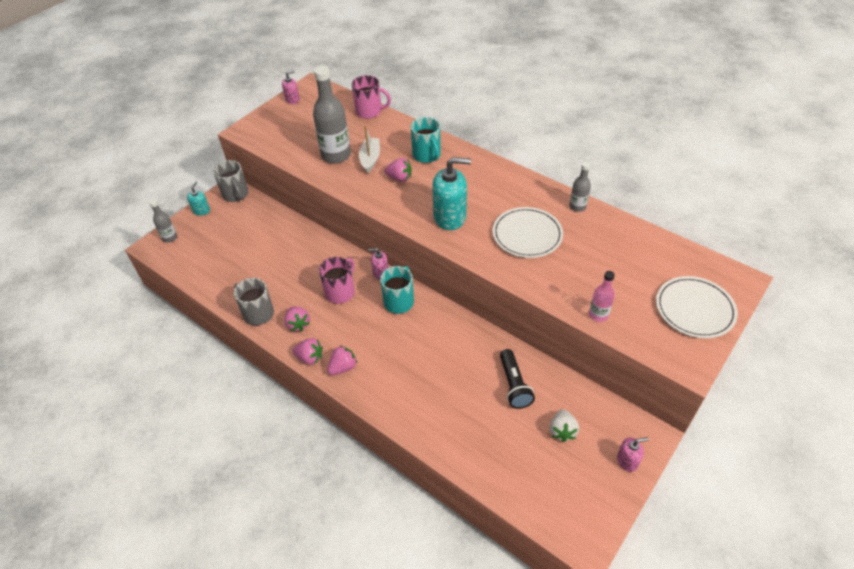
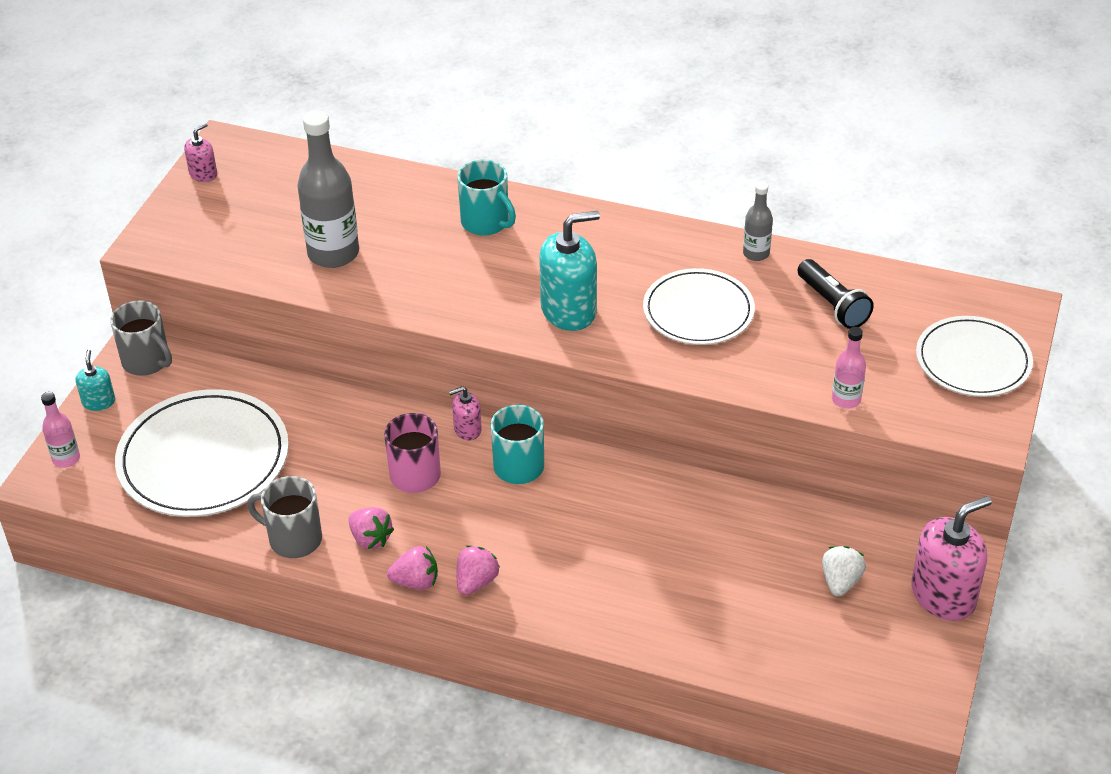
camera: 20 degrees left, 5 degrees down
(170, 238) = (66, 459): grey bottle -> pink bottle
(236, 254) = (203, 458): none -> white plate
(369, 111) = (352, 169): pink mug -> none
(370, 159) = (395, 247): white boat -> none
(399, 178) = (459, 268): pink strawberry -> none
(514, 385) = (747, 539): black flashlight -> black flashlight (833, 305)
(562, 431) = (840, 582): white strawberry -> white strawberry turned 150 degrees counterclockwise
(627, 461) = (943, 595): pink soap dispenser -> pink soap dispenser, size x1.97

